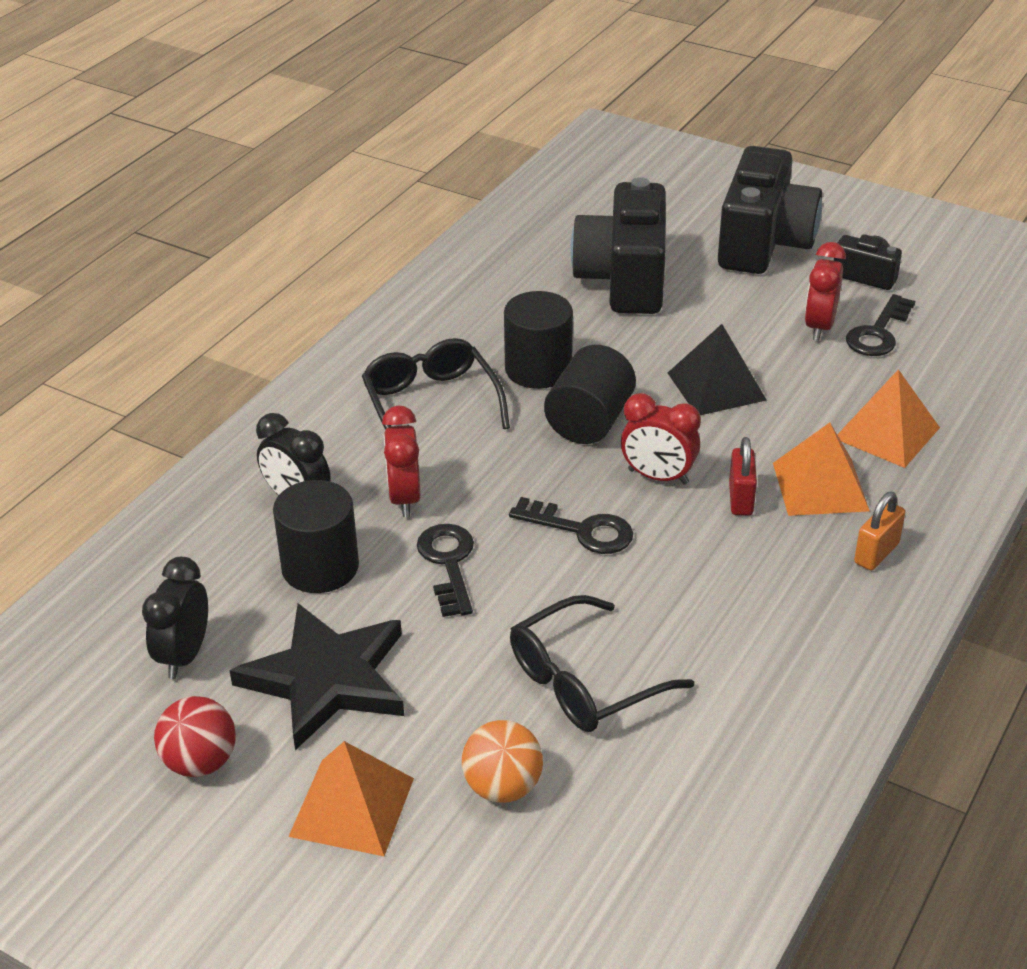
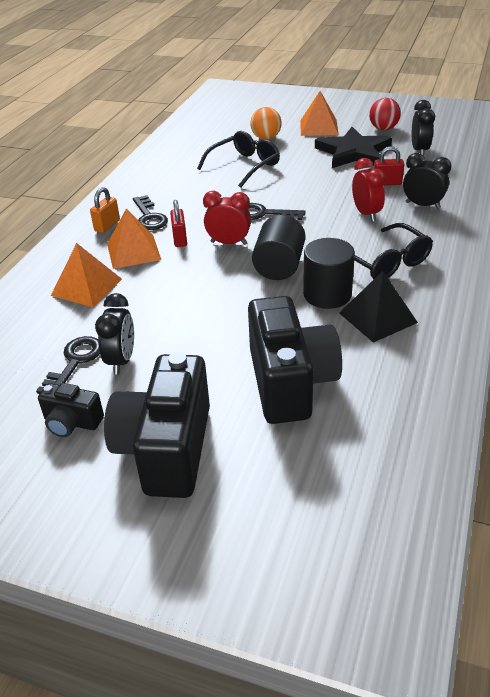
camera: 170 degrees right, 0 degrees up
(320, 567) = (387, 183): black cylinder -> red padlock
(448, 563) = (325, 192): black key -> black key (149, 217)
(716, 386) = (200, 301): black pyramid -> black pyramid (378, 317)
(819, 326) = (121, 360): red clock -> black clock

